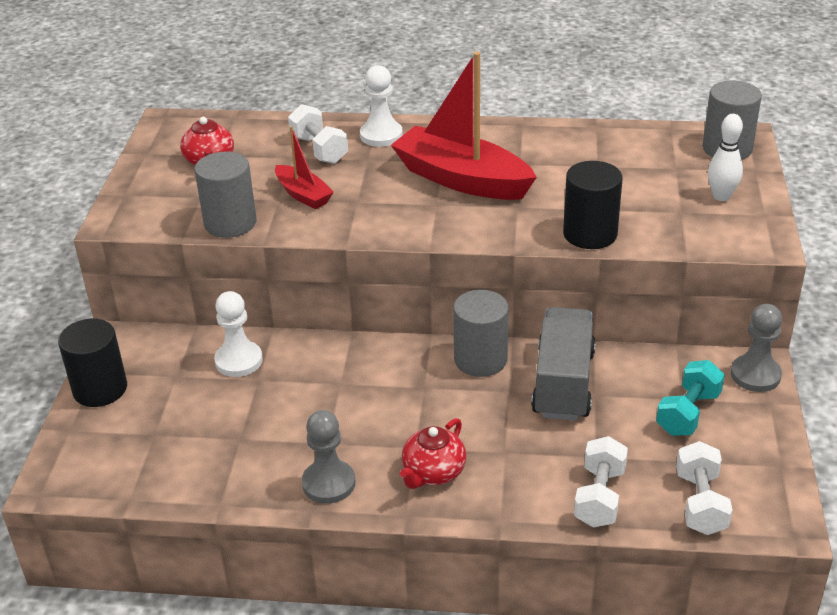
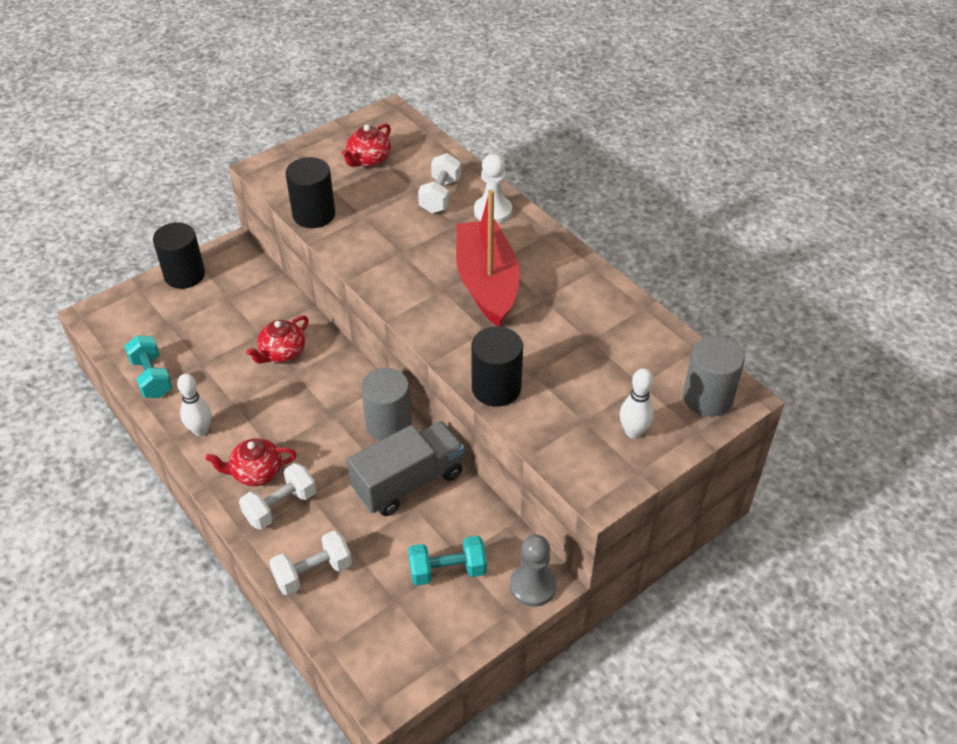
camera: 45 degrees right, 10 degrees up
(208, 483) = (152, 377): none -> turquoise dumbbell
(230, 223) = (314, 214): grey cylinder -> black cylinder
(239, 361) = (268, 313): white pawn -> none
(303, 195) = (380, 224): red boat -> none
(304, 378) = (282, 353): none -> red teapot
(328, 483) = (201, 430): grey pawn -> white bowling pin
(700, 503) = (359, 633): white dumbbell -> white dumbbell (280, 506)

